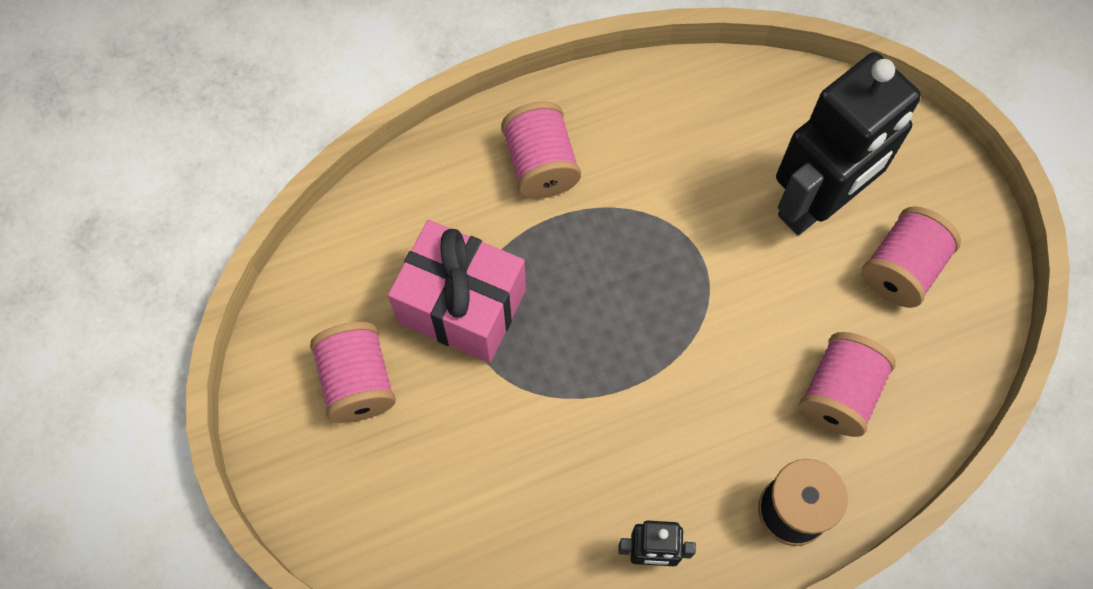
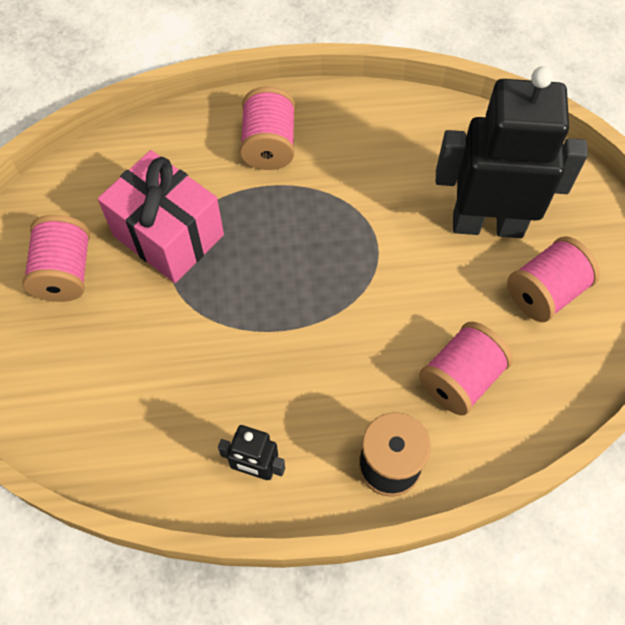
camera: 15 degrees right, 5 degrees down
(817, 203) = (487, 224): black robot -> black robot turned 150 degrees counterclockwise

